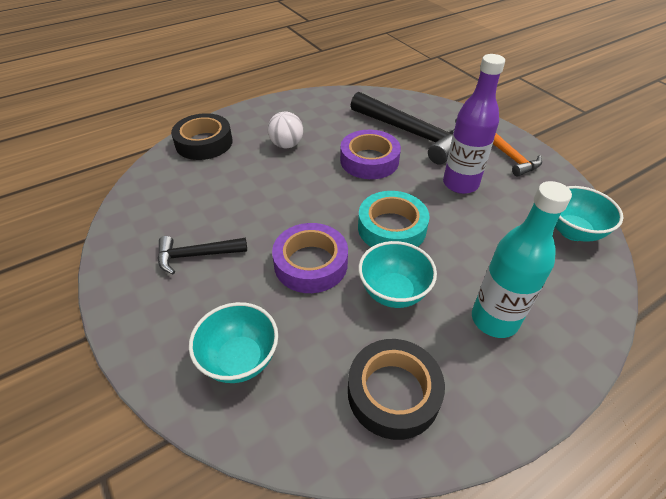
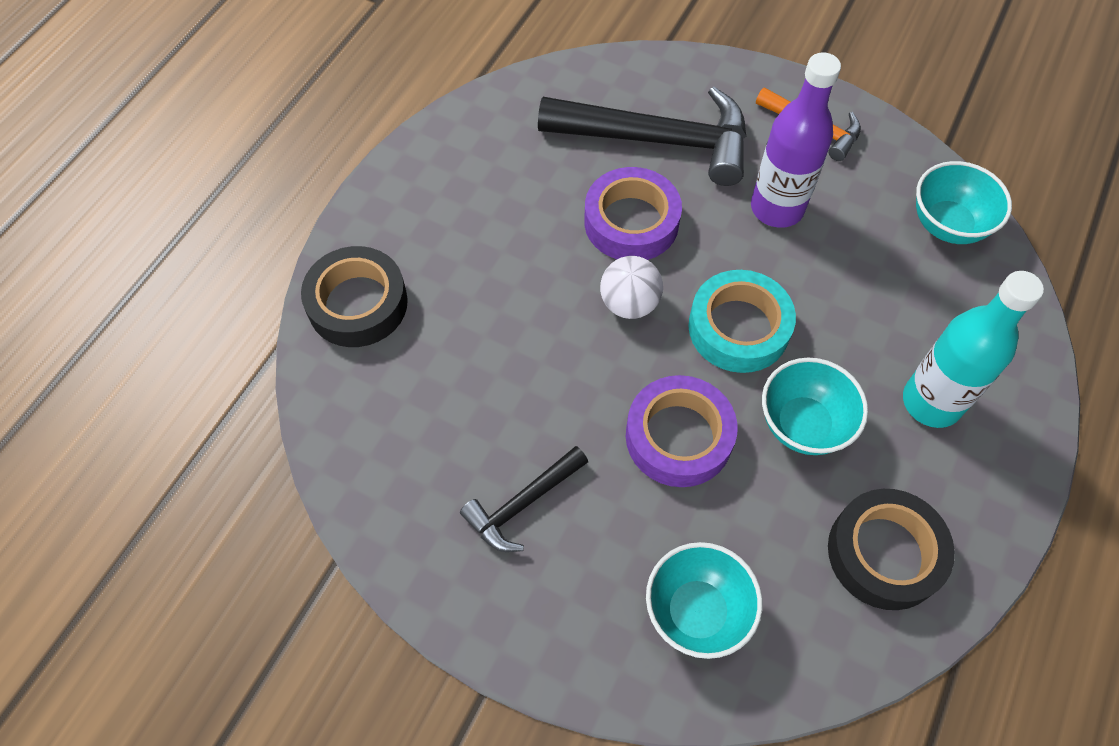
camera: 30 degrees left, 15 degrees up
(286, 145) = (490, 247): white ball -> white ball (629, 303)

